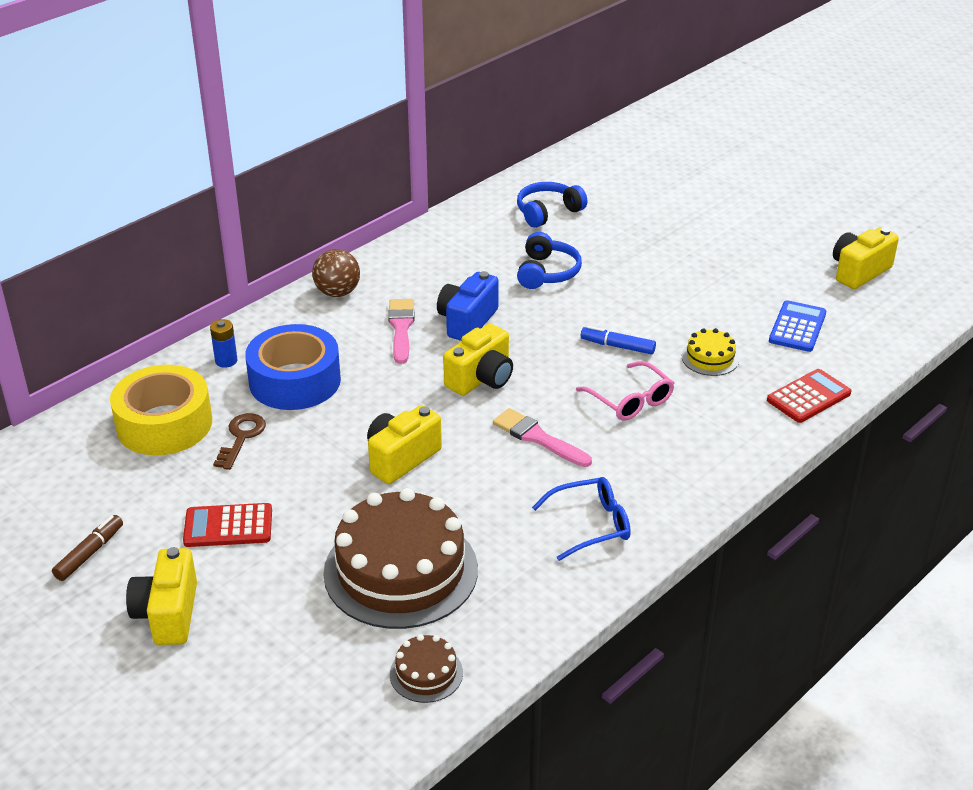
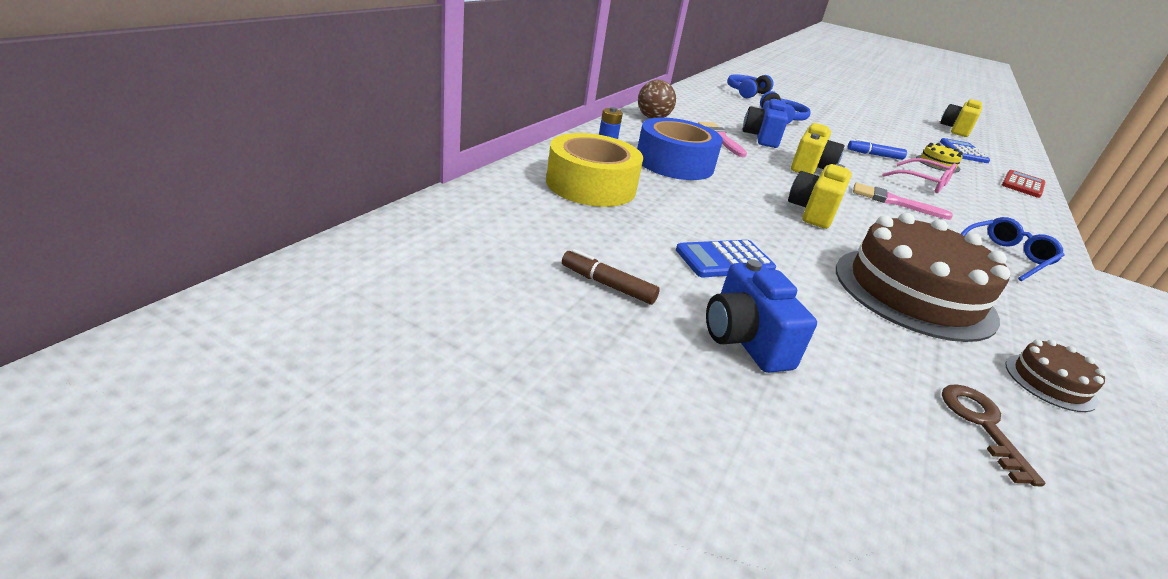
camera: 20 degrees left, 5 degrees down
(89, 553) = (607, 285): brown marker -> brown marker turned 75 degrees counterclockwise
(168, 614) = (744, 340): yellow camera -> blue camera
(228, 526) = (724, 260): red calculator -> blue calculator
(241, 437) = (668, 196): brown key -> brown key (982, 424)

